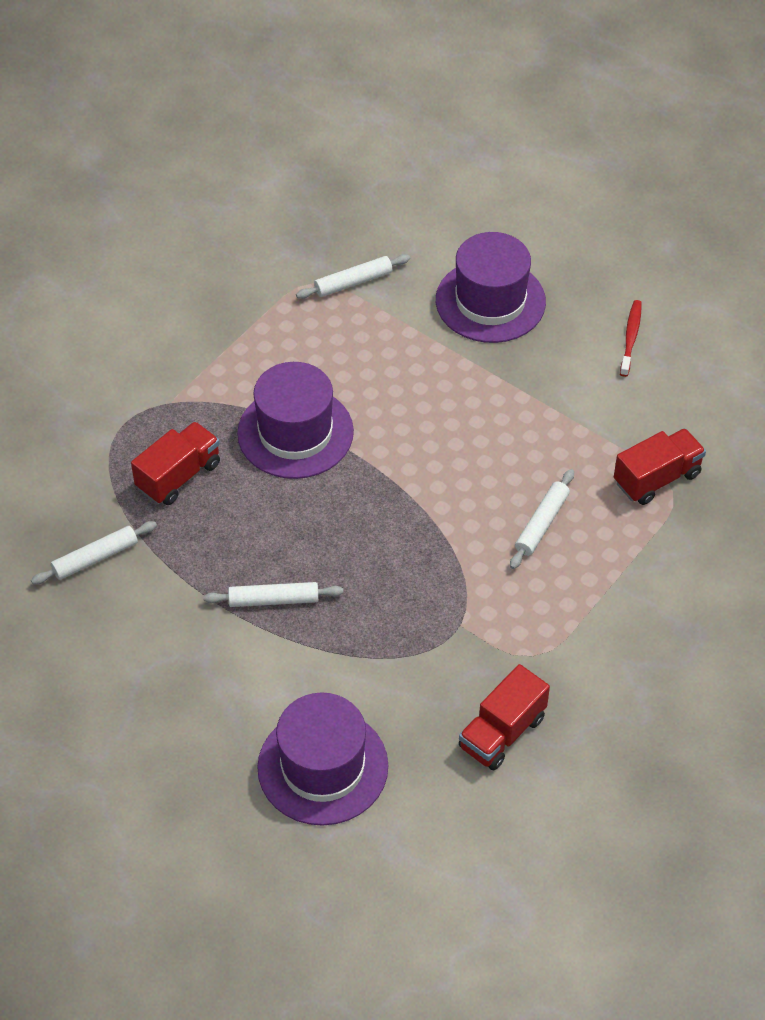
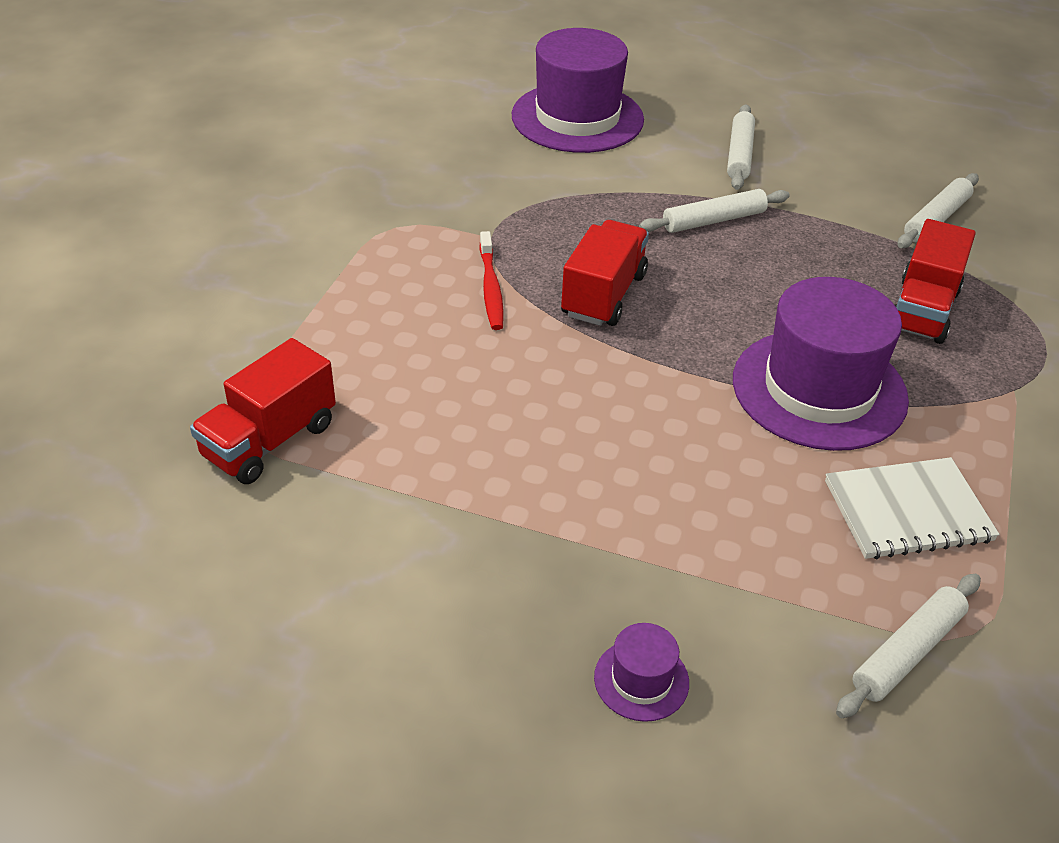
camera: 160 degrees right, 10 degrees down
(299, 346) = (907, 511): none -> white notebook
(490, 301) = (641, 680): purple hat -> purple hat, size x0.43
(502, 732) = (409, 165): red truck -> red truck (603, 295)
(542, 523) = (426, 351): white rolling pin -> white rolling pin (739, 155)
(631, 337) = (351, 671): red toothbrush -> red toothbrush (491, 288)

